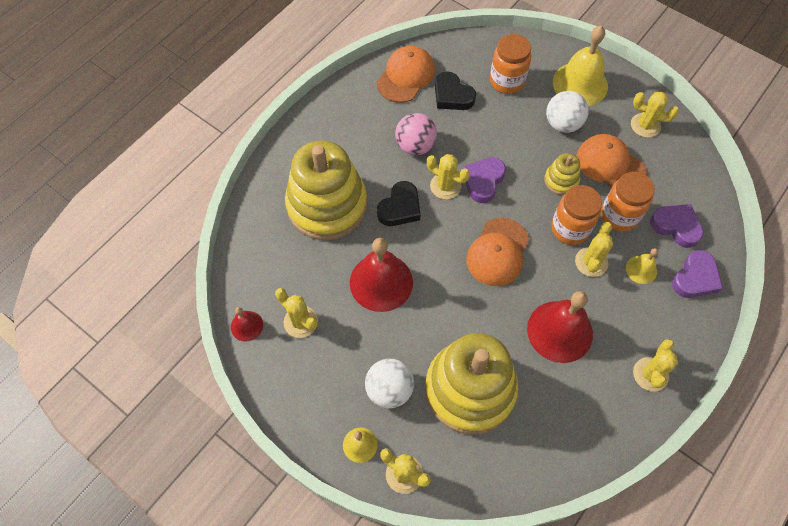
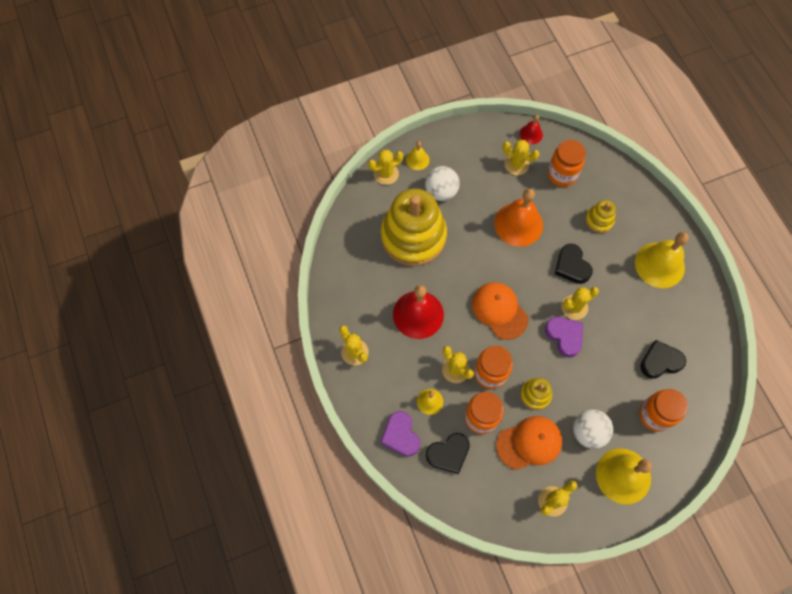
camera: 120 degrees right, 5 degrees up
(287, 266) = (562, 174): none -> orange jar
(300, 322) = (516, 164): yellow cactus -> yellow cactus turned 45 degrees clockwise
(327, 205) = (599, 220): yellow stacking toy -> yellow stacking toy, size x0.44
(347, 132) = (659, 265): none -> yellow bell
(381, 282) = (518, 224): red bell -> orange bell
(406, 76) = (698, 336): orange cap -> none
(415, 146) = (622, 306): pink ball -> none
(676, 226) = (448, 454): purple heart -> black heart

